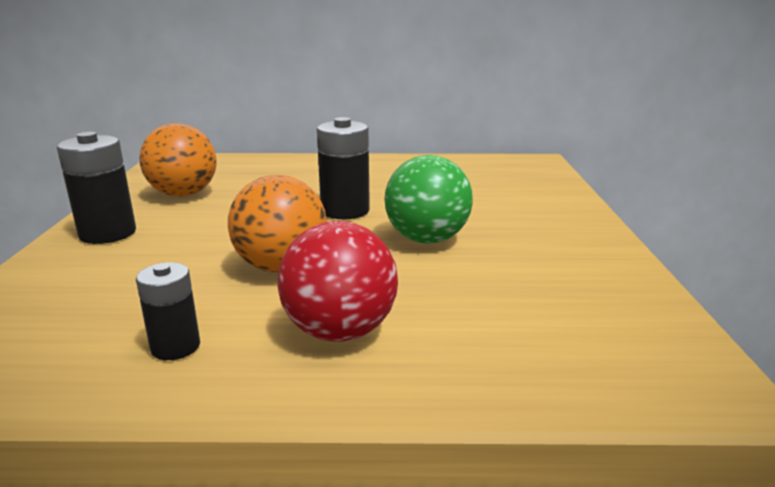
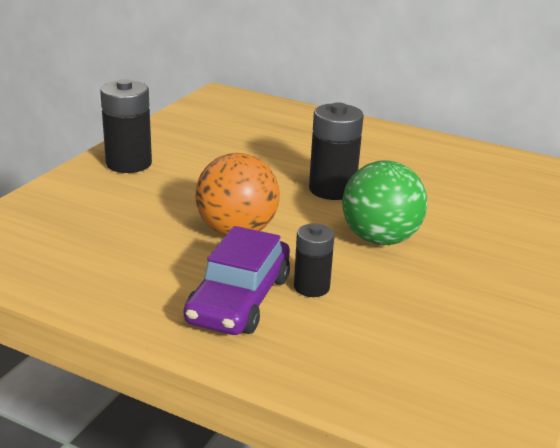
camera: 25 degrees right, 5 degrees up
(175, 347) = (121, 274): black battery -> black battery (311, 287)
(184, 194) = (208, 137): orange ball -> none
(340, 331) = (239, 299): red ball -> purple car

